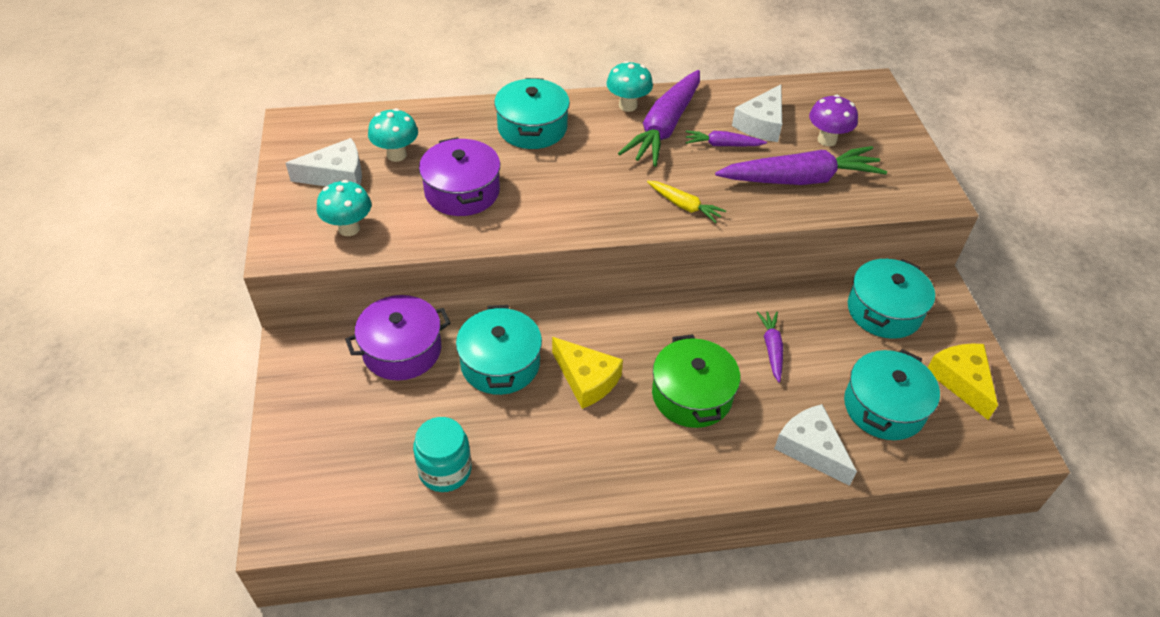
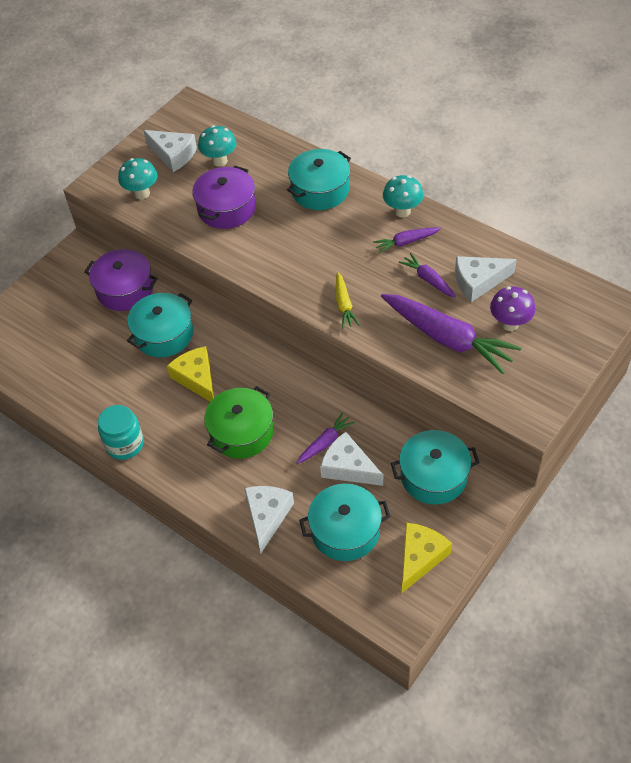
camera: 50 degrees right, 5 degrees up
(445, 470) = (71, 372): turquoise jar -> turquoise jar (125, 444)
(586, 379) = (196, 378): yellow cheese -> yellow cheese turned 150 degrees clockwise
(664, 127) = (406, 242): purple carrot -> purple carrot, size x0.49
(816, 354) = (348, 467): none -> white cheese

